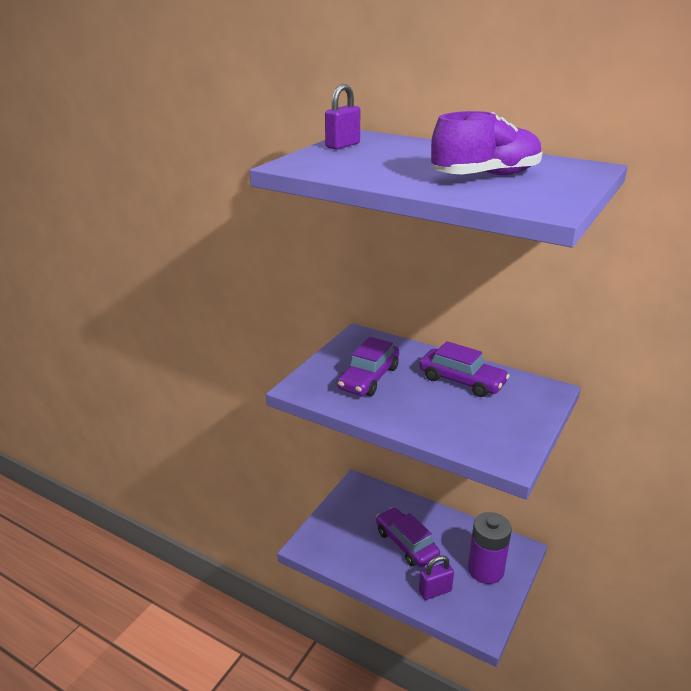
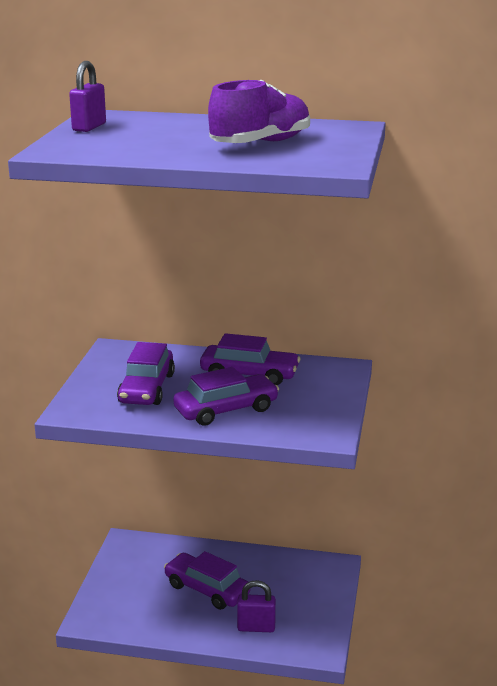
camera: 20 degrees left, 5 degrees down
(427, 413) = (226, 410): none -> purple car
(435, 591) = (256, 627): purple padlock -> purple padlock turned 45 degrees clockwise
(485, 570) = (304, 594): purple battery -> none

